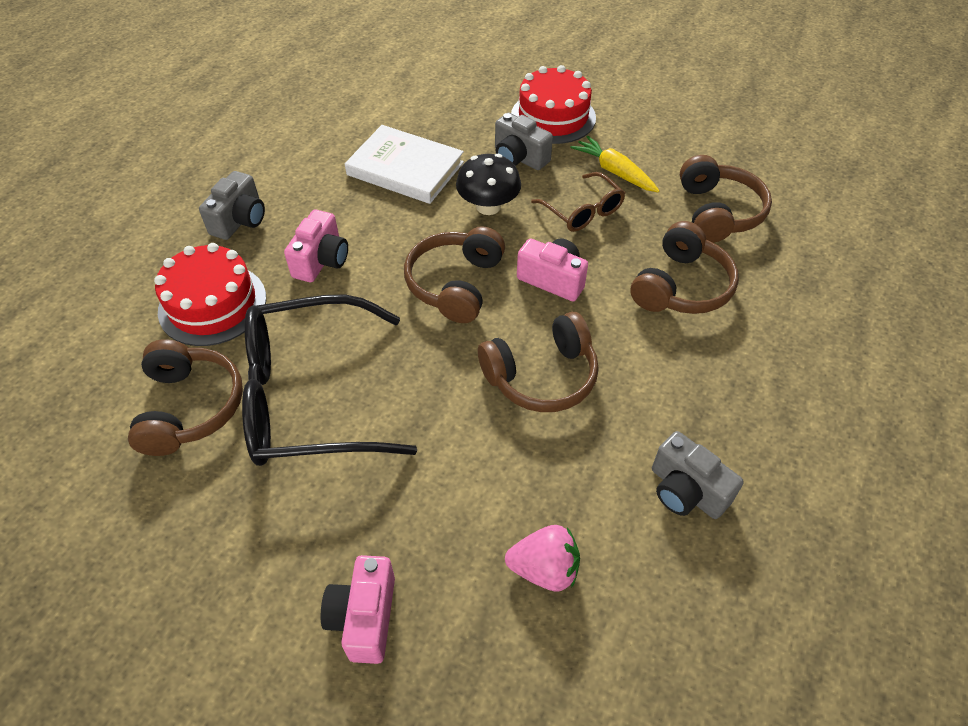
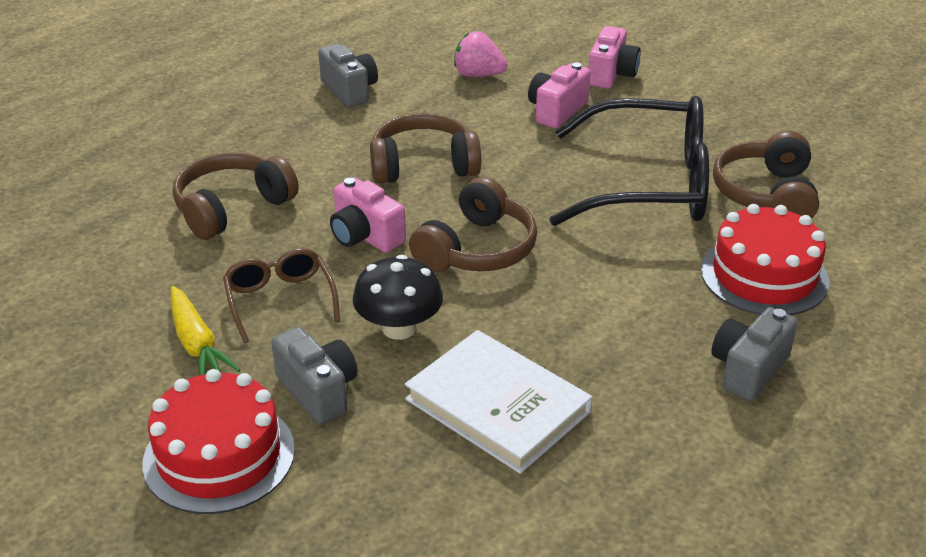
camera: 165 degrees left, 15 degrees down
(321, 261) = (633, 299): pink camera -> pink camera (556, 111)
(717, 212) = (116, 270): brown headphones -> none

